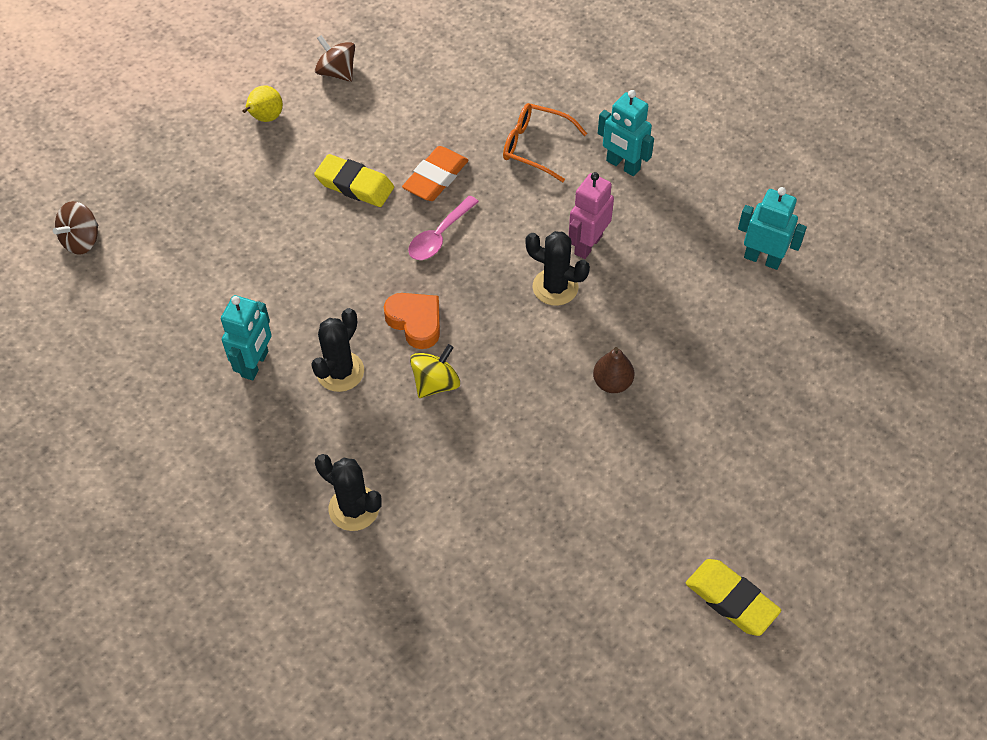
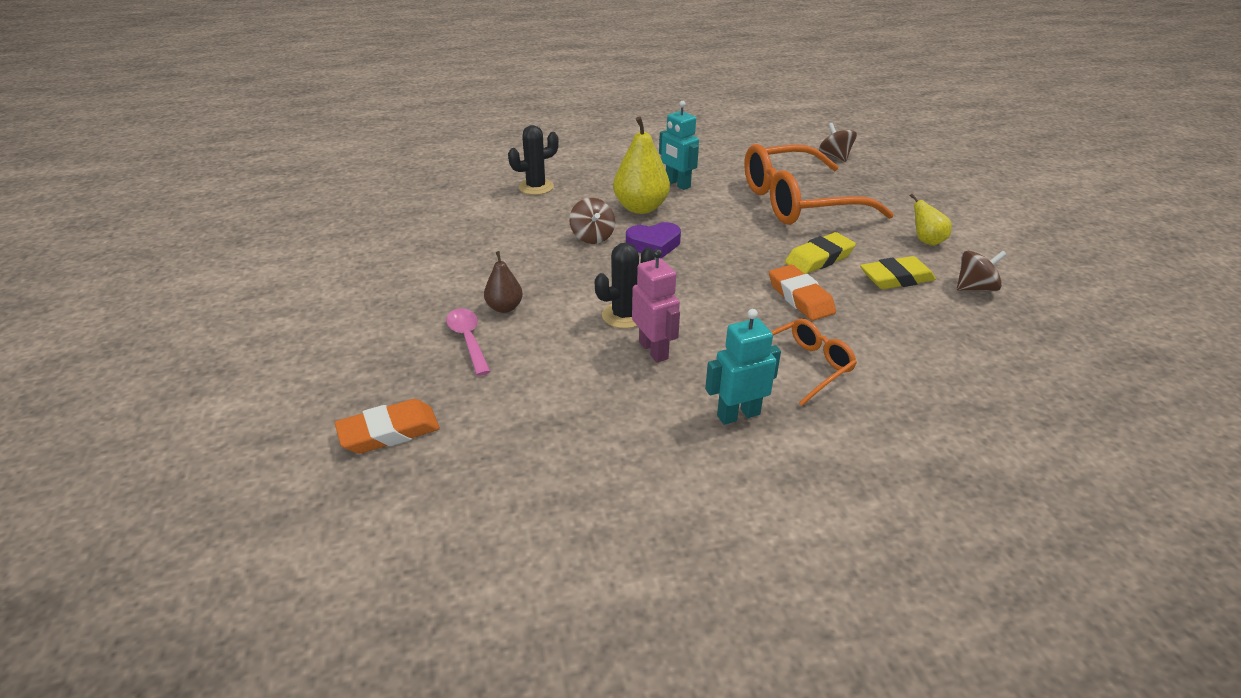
camera: 120 degrees right, 20 degrees down
(235, 237) = (798, 202): none -> orange glasses
(340, 372) = (640, 208): black cactus -> yellow pear
(415, 322) = (654, 245): orange heart -> purple heart
(436, 383) = (592, 237): yellow spinning top -> brown spinning top
(439, 236) = (730, 279): pink spoon -> pink spoon (468, 340)
(731, 600) = (284, 289): yellow eraser -> yellow eraser (896, 278)
(762, 259) = (529, 458): turquoise robot -> none
(812, 357) = (389, 432): none -> orange eraser

